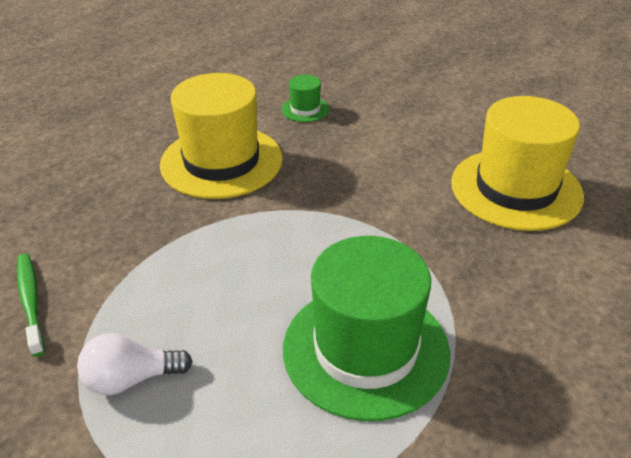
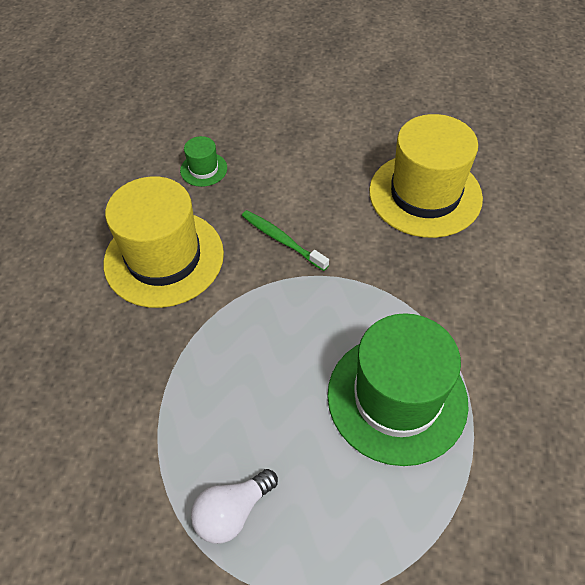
camera: 25 degrees left, 15 degrees up
(31, 301) = (90, 480): green toothbrush -> green toothbrush (282, 240)

